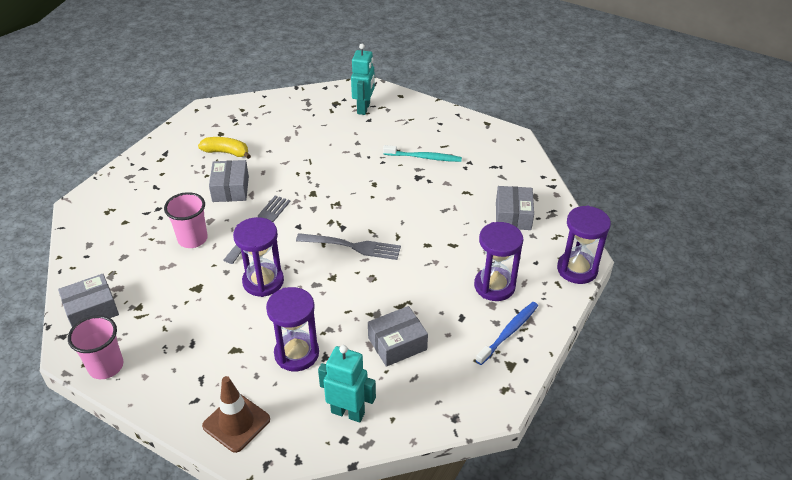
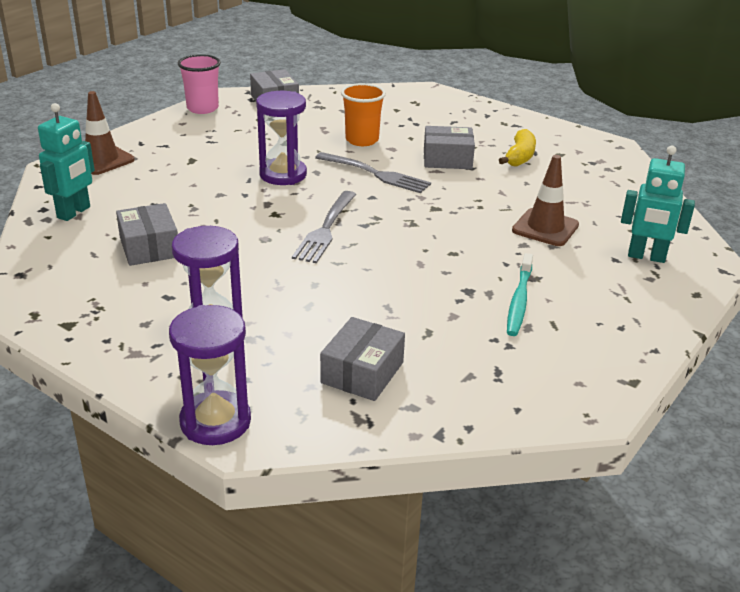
camera: 95 degrees right, 10 degrees down
(192, 239) = (362, 140): pink cup -> orange cup
(296, 353) = (168, 189): purple hourglass -> none
(334, 144) = (545, 228): none -> brown traffic cone
(509, 332) = (122, 331): blue toothbrush -> none
(513, 216) = (362, 372): grey box -> grey box turned 75 degrees counterclockwise

